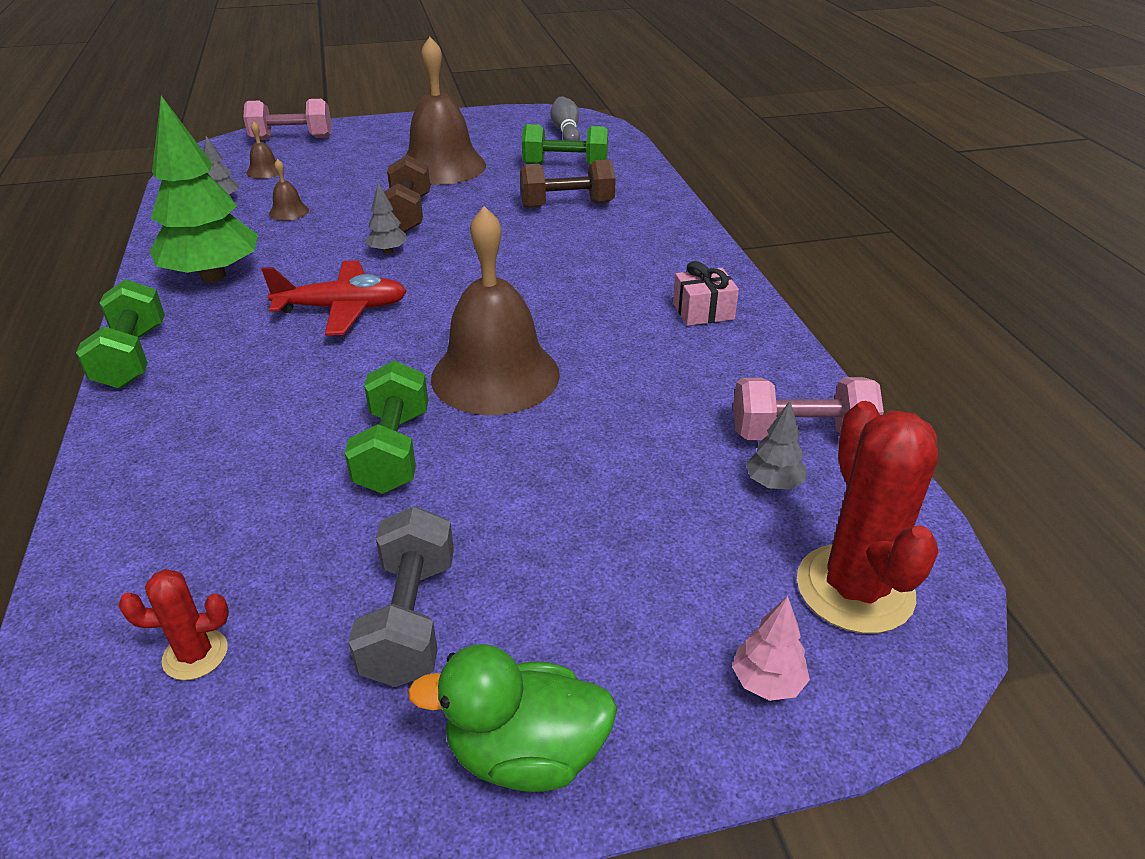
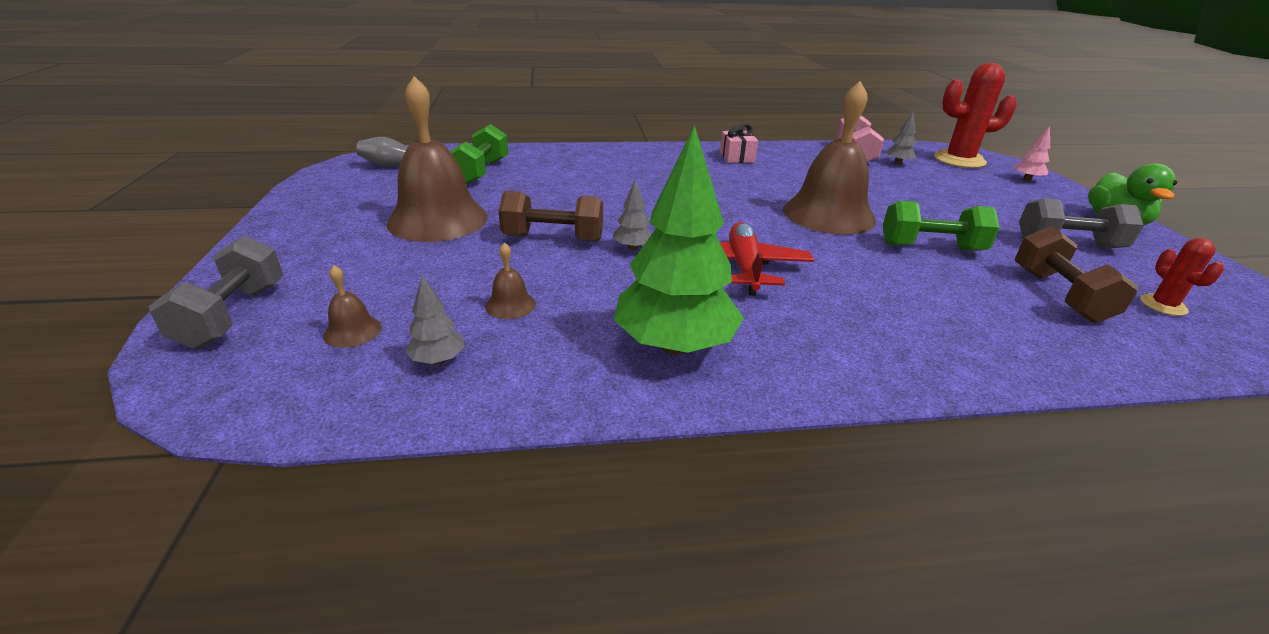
camera: 85 degrees left, 5 degrees down
(132, 357) = (860, 382): green dumbbell -> none
(292, 138) = (233, 315): pink dumbbell -> grey dumbbell
(567, 205) = (564, 177): brown dumbbell -> brown dumbbell (1059, 295)

